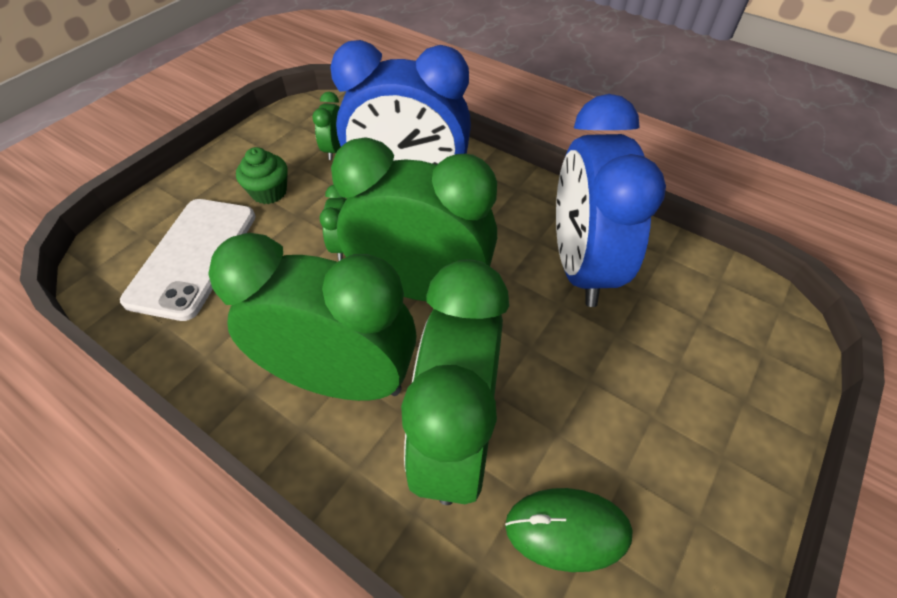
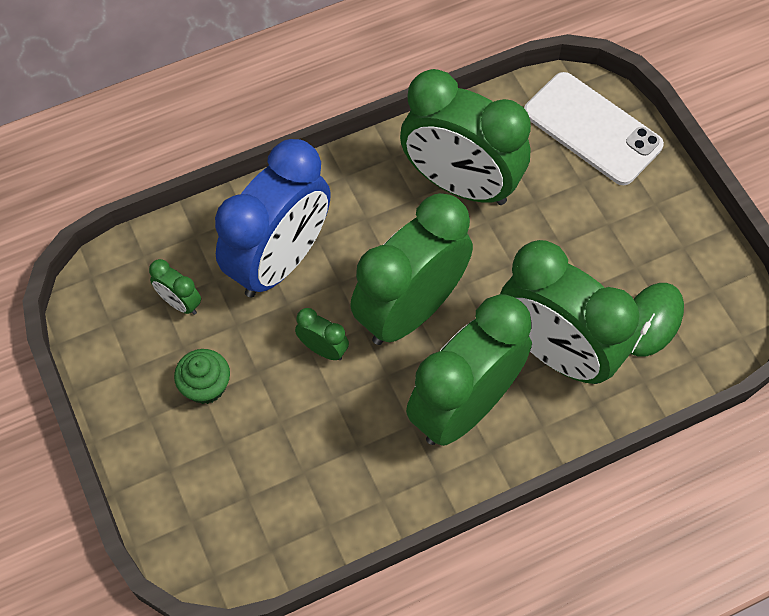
camera: 60 degrees left, 10 degrees up
(193, 257) = (255, 480): white phone -> white phone (592, 129)
(580, 266) = (460, 184): blue clock -> green clock

